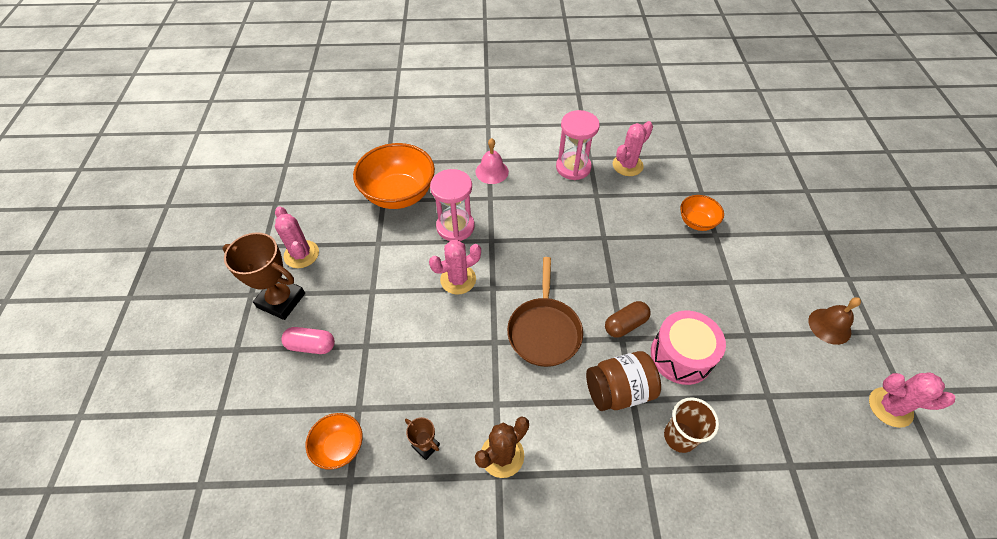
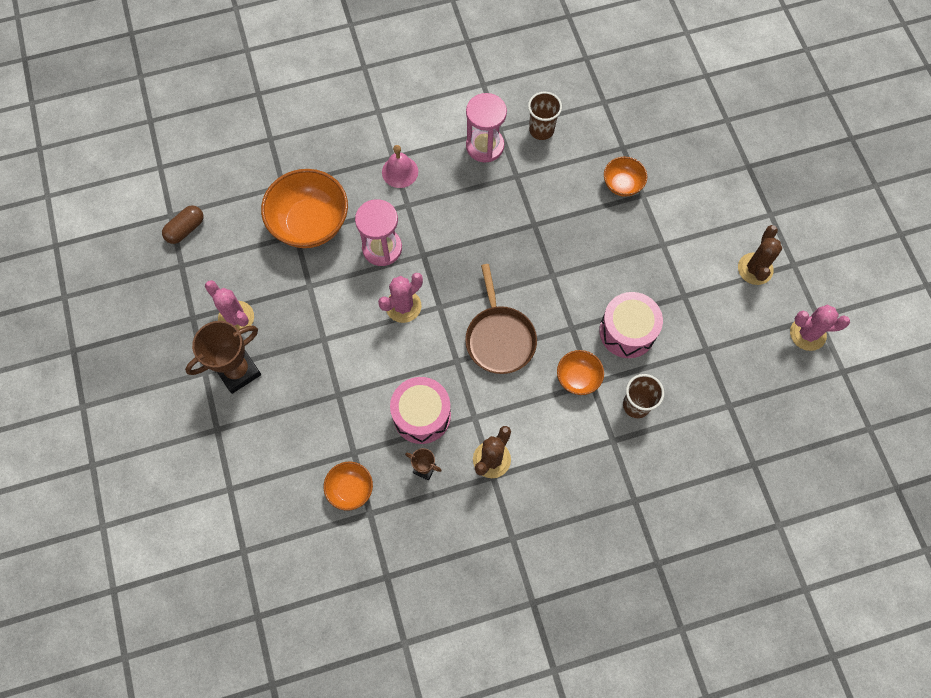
camera: 15 degrees left, 15 degrees up
(281, 300) = (238, 371): brown trophy -> brown trophy turned 45 degrees counterclockwise
(311, 345) = (287, 407): pink capsule -> none
(441, 387) = (421, 415): none -> pink drum
(618, 391) = (578, 378): brown jar -> orange bowl
(625, 324) = (572, 313): brown capsule -> brown capsule (185, 229)
(627, 165) = (541, 130): pink cactus -> brown cup
(829, 326) = (755, 269): brown bell -> brown cactus

